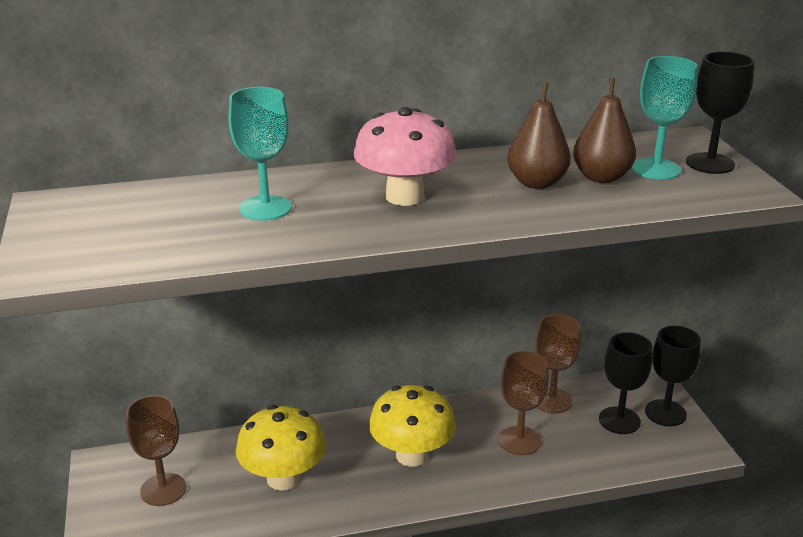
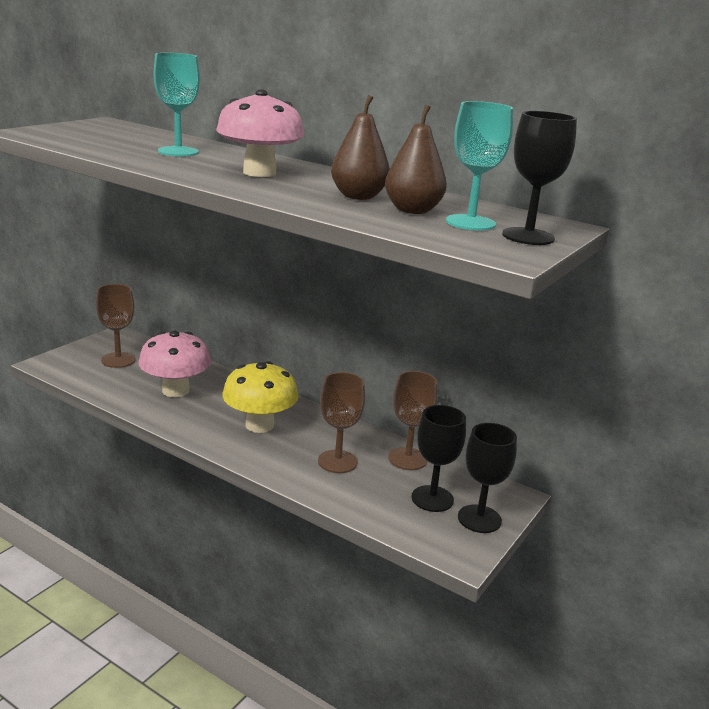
camera: 45 degrees right, 5 degrees down
(283, 478) = (175, 390): yellow mushroom -> pink mushroom

